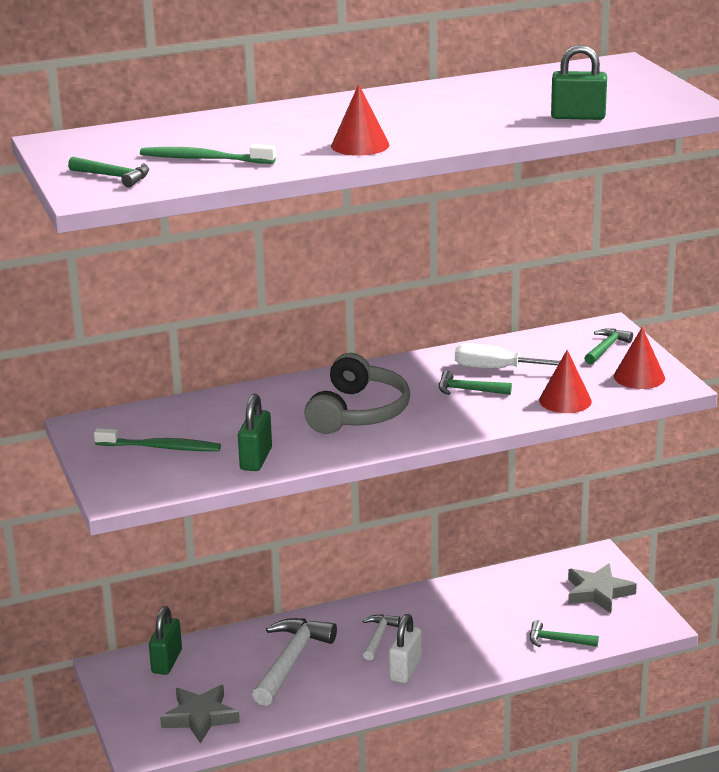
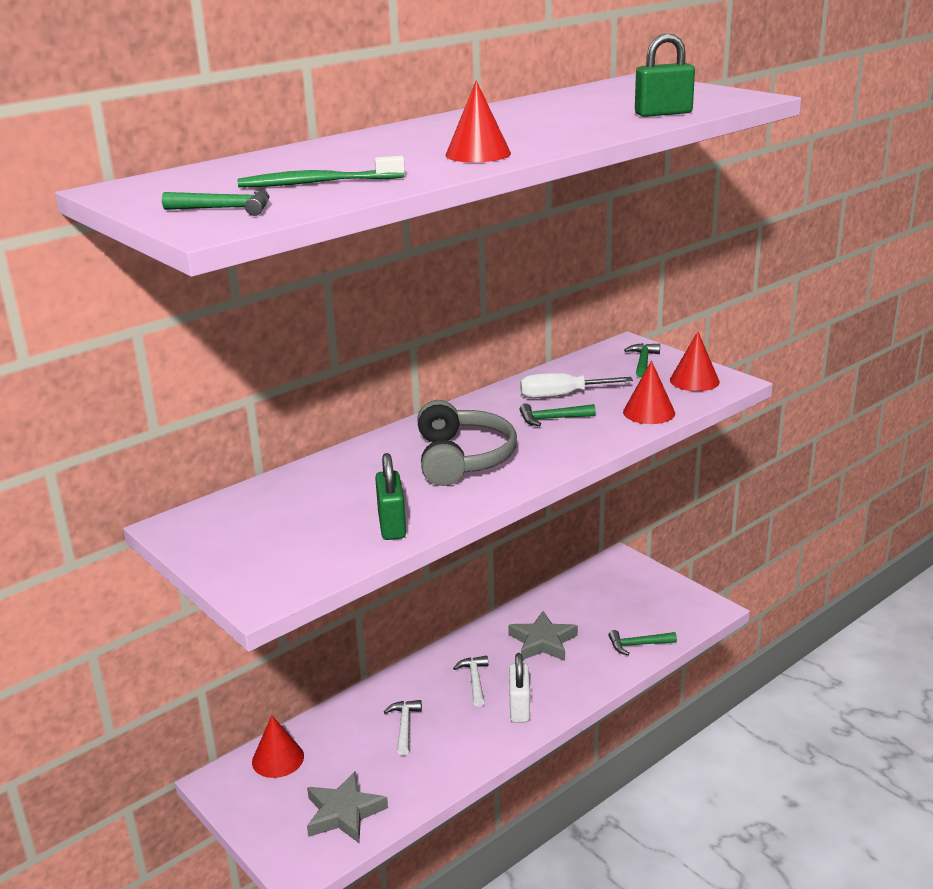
camera: 20 degrees left, 0 degrees up
(161, 447) = (278, 534): green toothbrush -> none
(167, 661) = (278, 759): green padlock -> red cone
(291, 661) = (404, 726): white hammer -> white hammer, size x0.54
(598, 592) = (643, 592): grey star -> grey star (543, 642)

